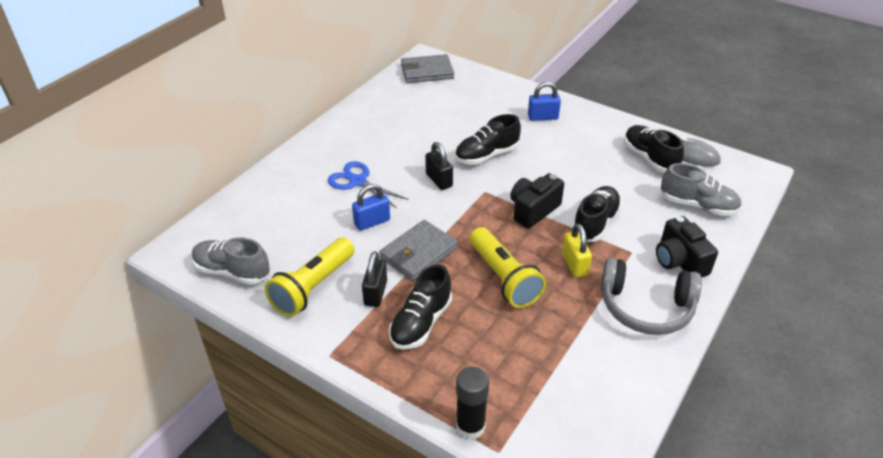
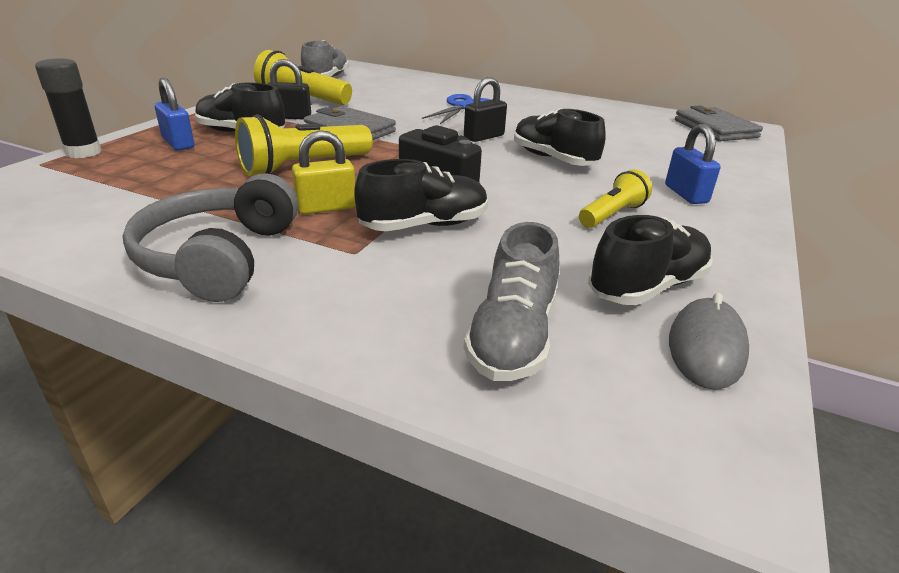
camera: 80 degrees right, 10 degrees down
(372, 222) = (398, 113): blue padlock -> blue padlock (178, 143)
(573, 150) = (612, 215): none -> yellow flashlight
(595, 223) = (424, 225): black shoe -> black shoe turned 45 degrees counterclockwise
(679, 261) = (329, 298): black camera -> none

